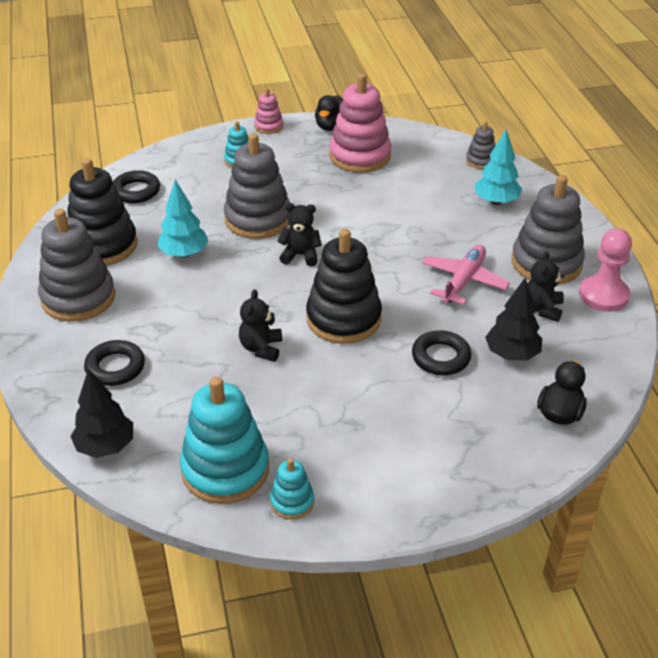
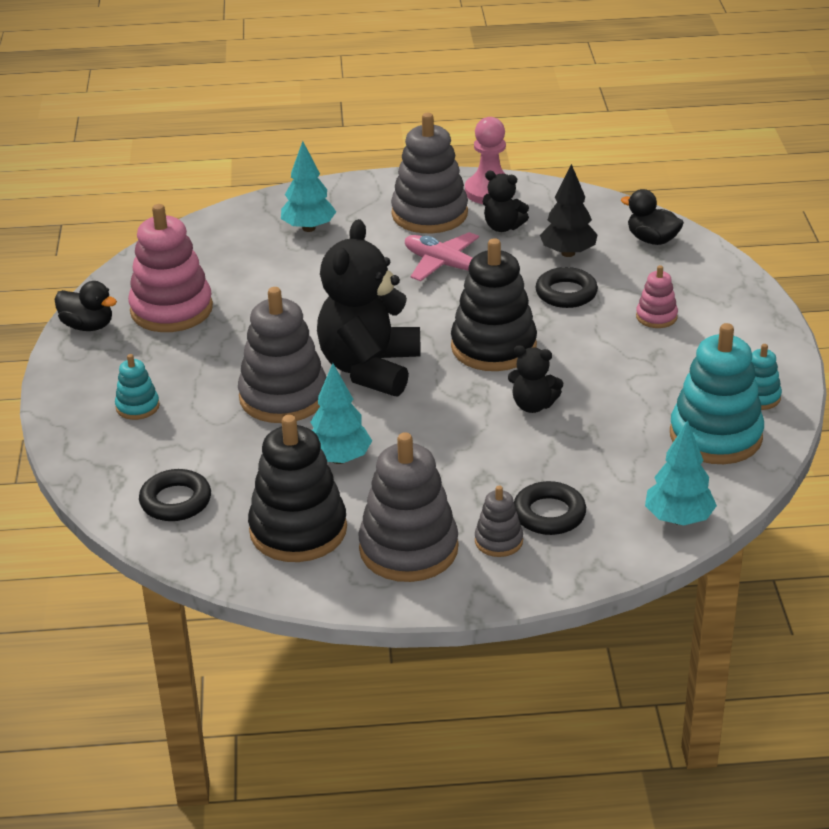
camera: 80 degrees left, 5 degrees down
(106, 446) = (678, 519): black tree -> turquoise tree
(268, 126) = (59, 378): pink stacking toy -> pink stacking toy (656, 317)
(300, 255) = (370, 368): black teddy bear -> black teddy bear, size x2.10
(481, 160) = (221, 227): grey stacking toy -> grey stacking toy (498, 541)

